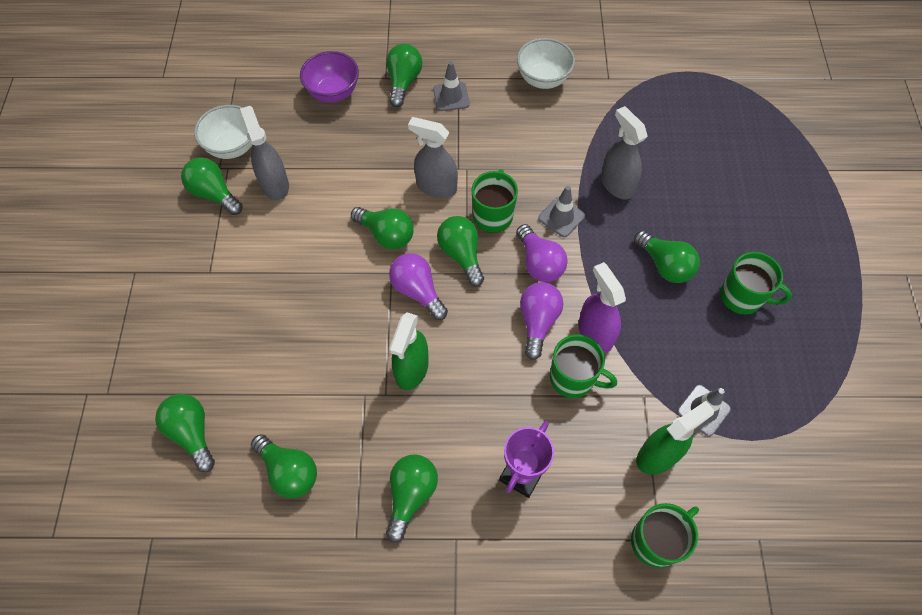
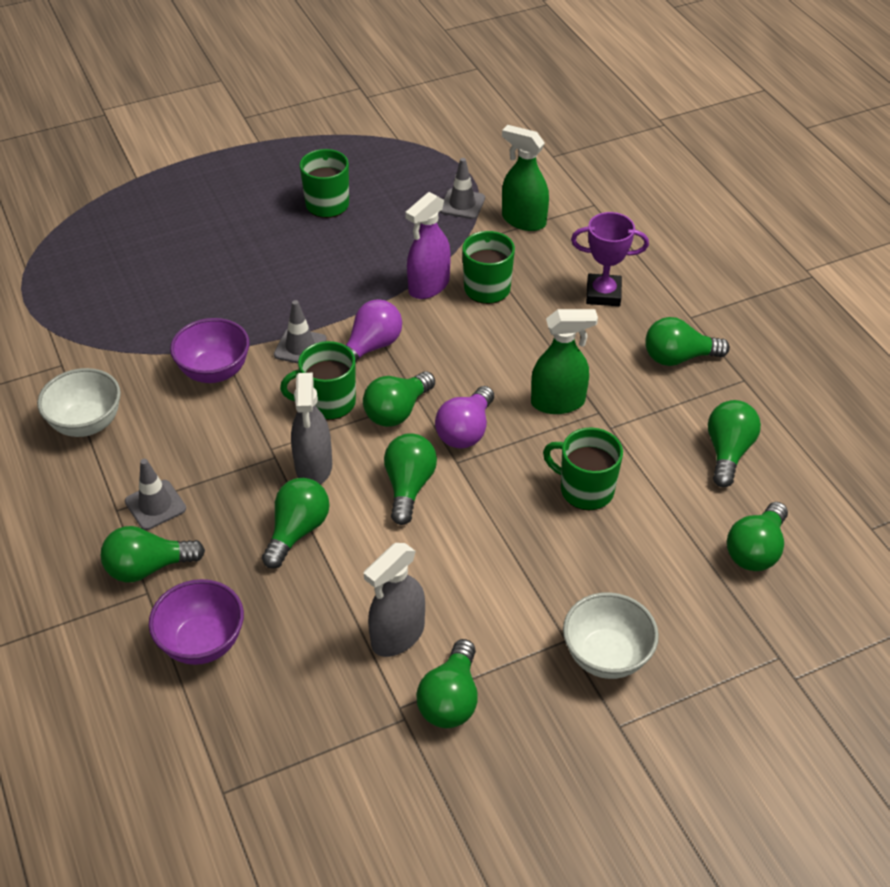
camera: 115 degrees left, 15 degrees down
(233, 147) = (360, 720): white bowl -> white bowl (606, 656)
(538, 322) = (442, 328): purple light bulb -> none
(560, 158) = (214, 371): none -> purple bowl
(616, 184) = (230, 316): grey spray bottle -> none
(656, 541) = (597, 206): green mug -> green mug (585, 490)
(665, 265) = (320, 258): green light bulb -> green light bulb (297, 531)

